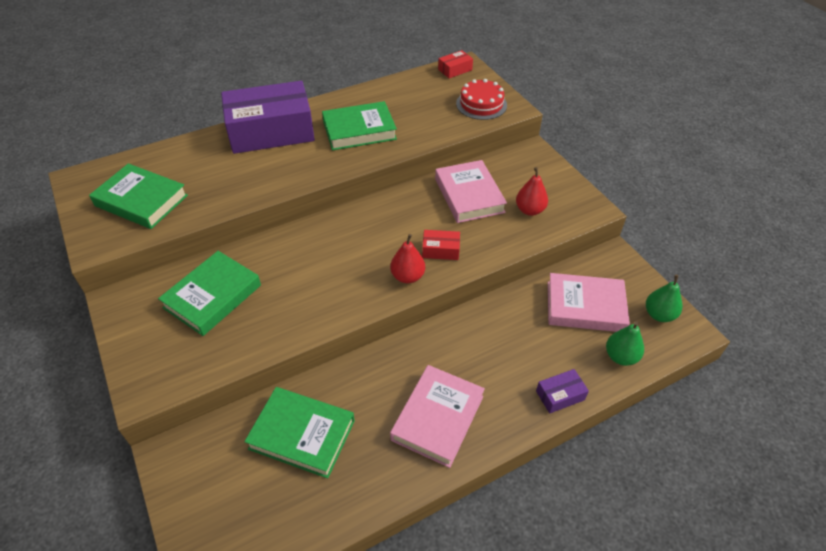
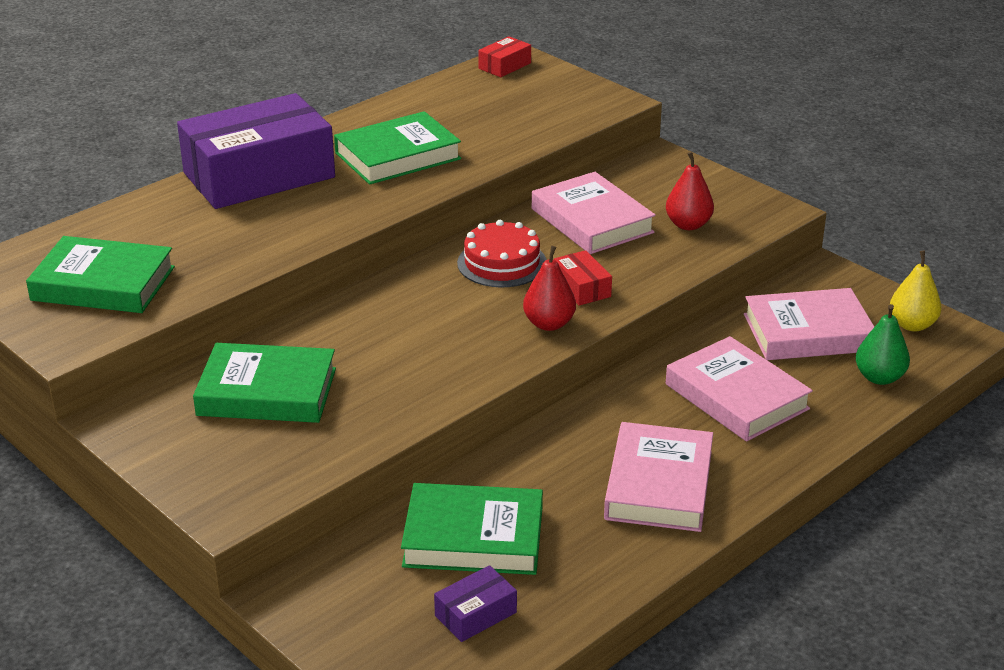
camera: 15 degrees left, 15 degrees down
(213, 296) = (267, 392): green book -> green book turned 75 degrees clockwise
(440, 250) = (582, 288): red box -> red box turned 75 degrees clockwise
(481, 104) = (566, 102): red cake -> red cake (502, 263)
(517, 352) = (736, 396): none -> pink book
(560, 395) = (815, 431): purple box -> purple box (475, 614)
(659, 314) = (912, 325): green pear -> yellow pear

